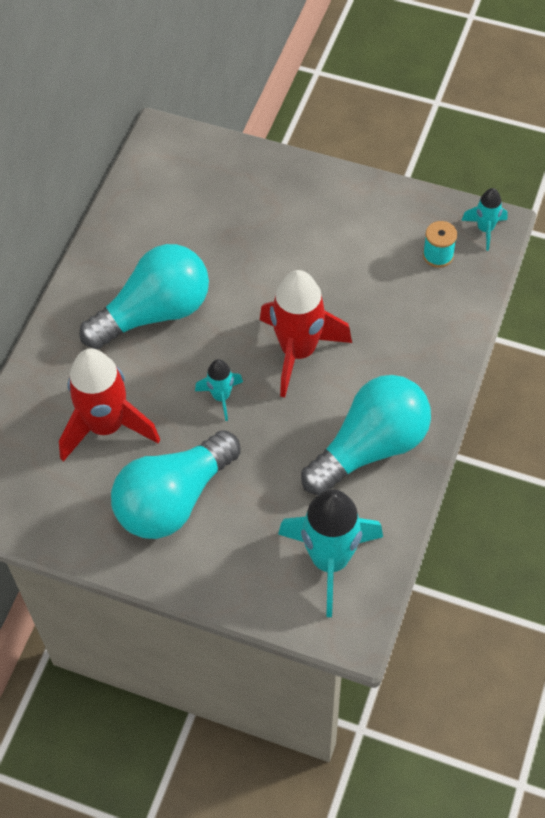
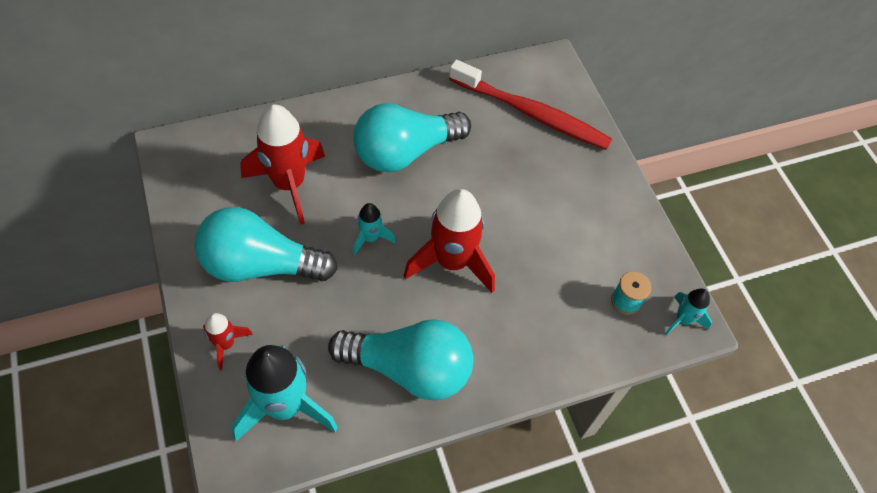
camera: 45 degrees right, 0 degrees up
(154, 313) = (405, 152): turquoise light bulb -> turquoise light bulb turned 135 degrees clockwise
(202, 191) = (532, 113): none -> red toothbrush
(232, 573) = (226, 344): none -> red rocket

